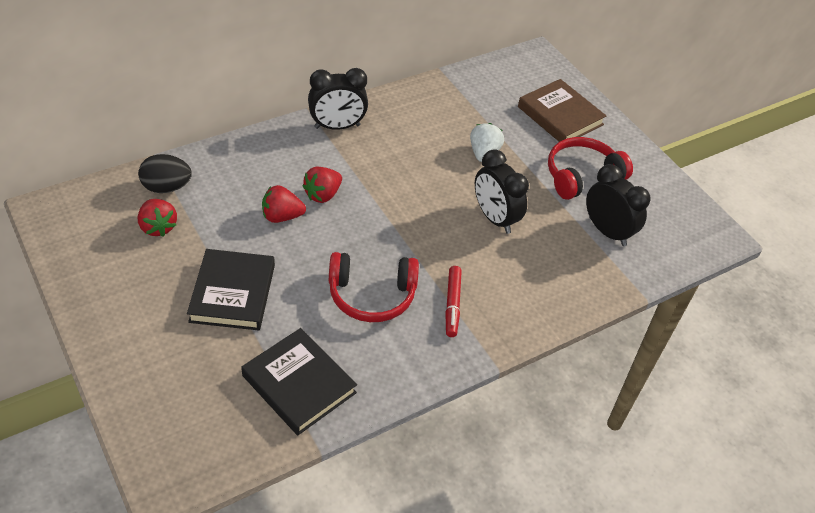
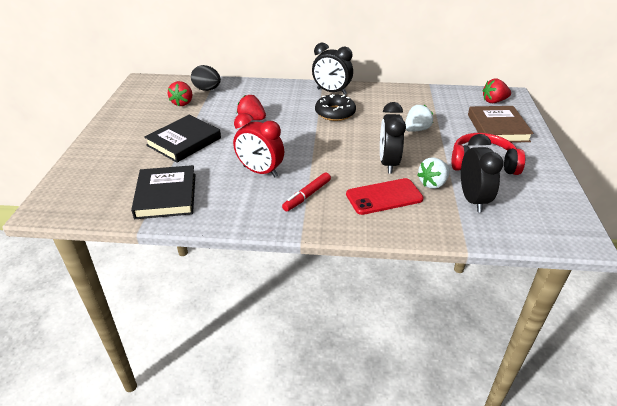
camera: 40 degrees right, 10 degrees down
(323, 195) = (287, 117): red strawberry -> red strawberry (494, 101)
(371, 295) = (260, 171): red headphones -> red clock
(373, 163) = (335, 113): none -> black donut
(527, 268) = (384, 197): none -> red phone
(558, 227) = (433, 183): none -> white strawberry

